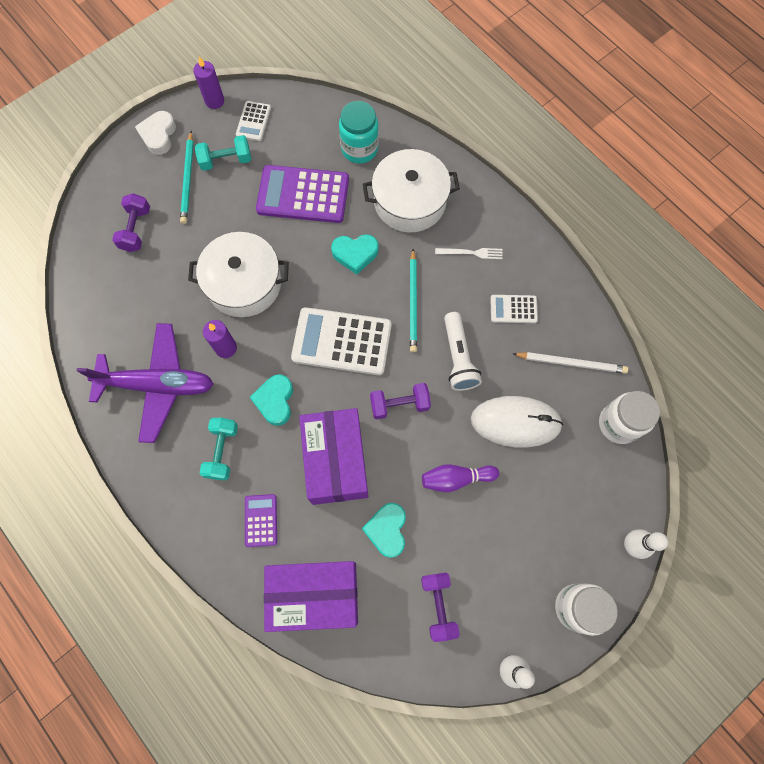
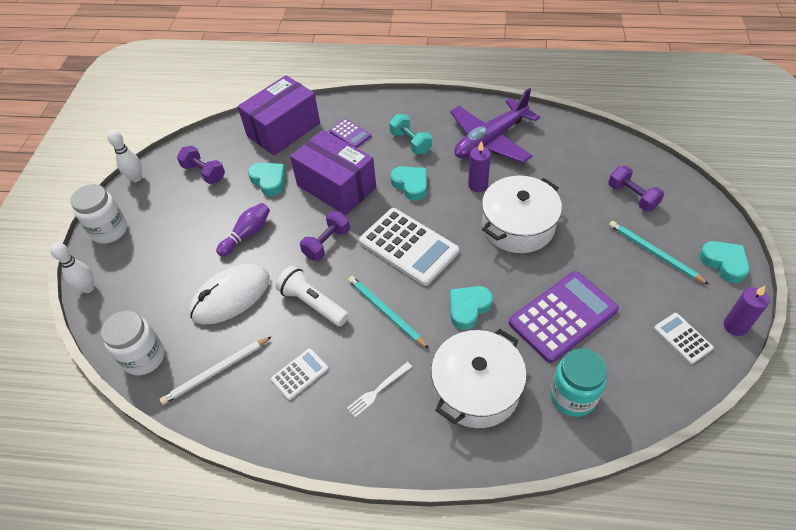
camera: 140 degrees right, 20 degrees down
(158, 135) = (724, 263): white heart -> turquoise heart
(226, 160) = (652, 289): turquoise dumbbell -> none
(342, 341) = (408, 247): white calculator -> white calculator turned 75 degrees clockwise

